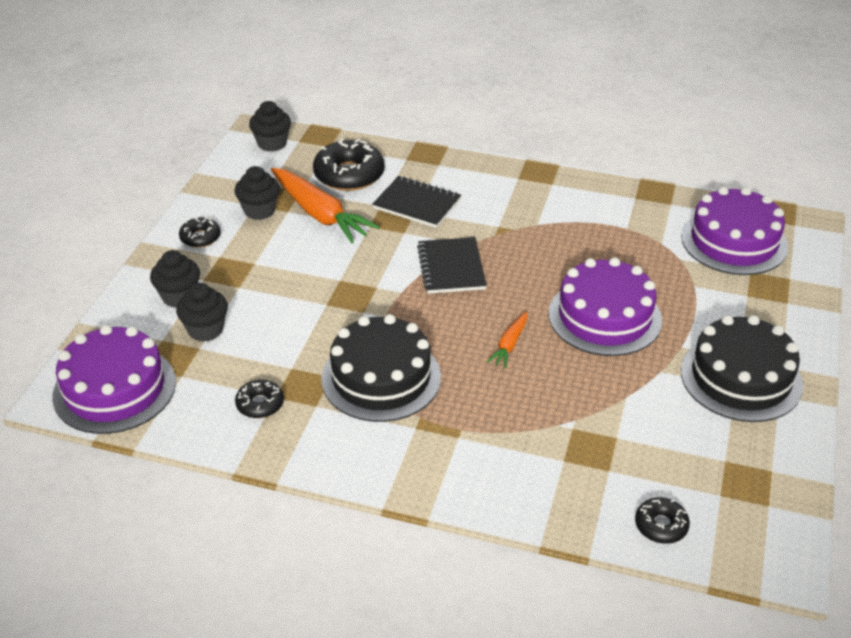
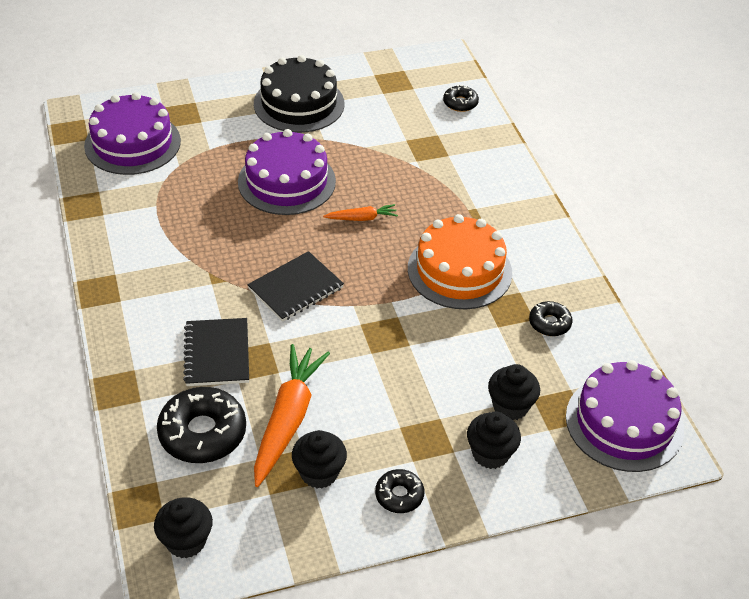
camera: 125 degrees left, 5 degrees up
(381, 377) = (459, 270): black cake -> orange cake

